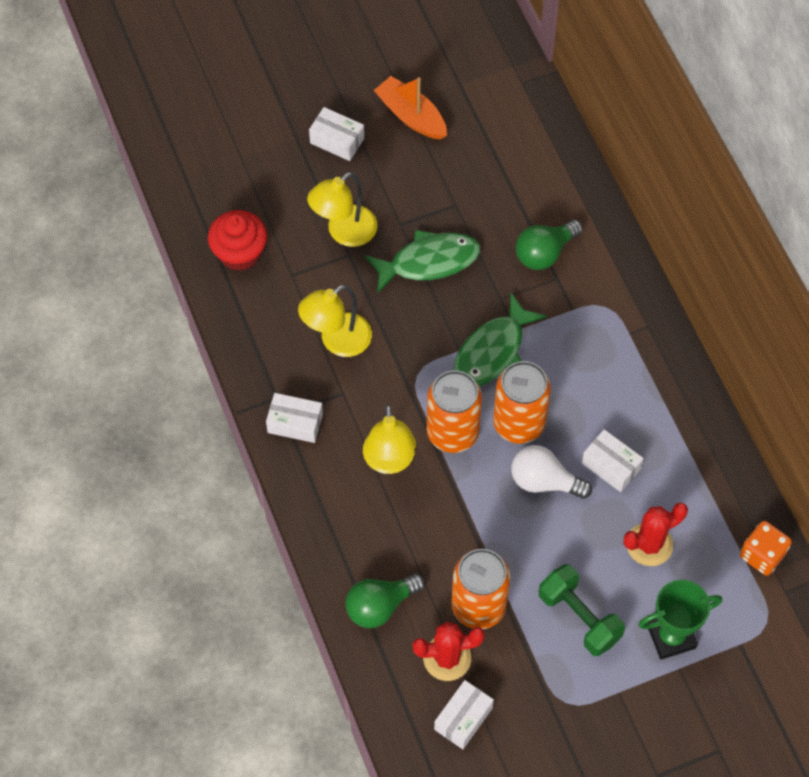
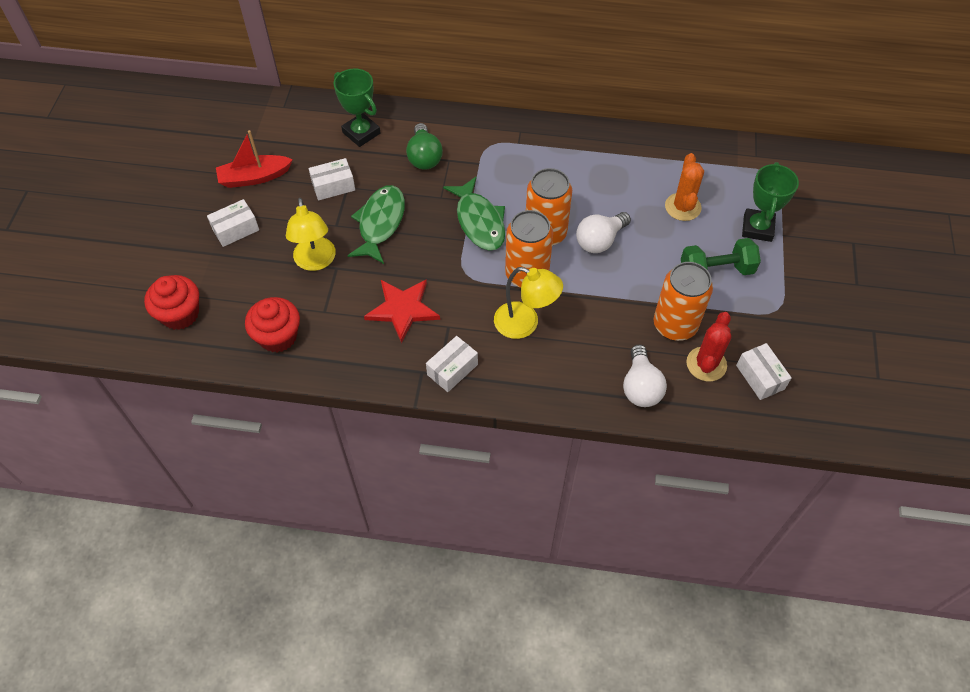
camera: 60 degrees left, 5 degrees down
(213, 158) = (180, 314): none -> red cupcake
(337, 341) = (402, 309): yellow lamp -> red star
(380, 606) = (640, 387): green light bulb -> white light bulb
(411, 116) = (254, 177): orange boat -> red boat
(536, 175) = (361, 133): none -> green trophy
(611, 466) = (611, 199): white box -> white box (333, 186)
(649, 544) = (682, 207): red cactus -> orange cactus
(762, 555) = (723, 154): orange dice -> none

